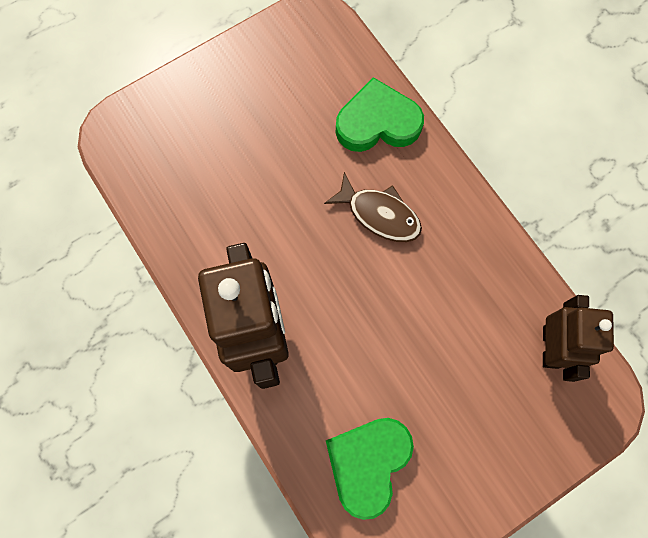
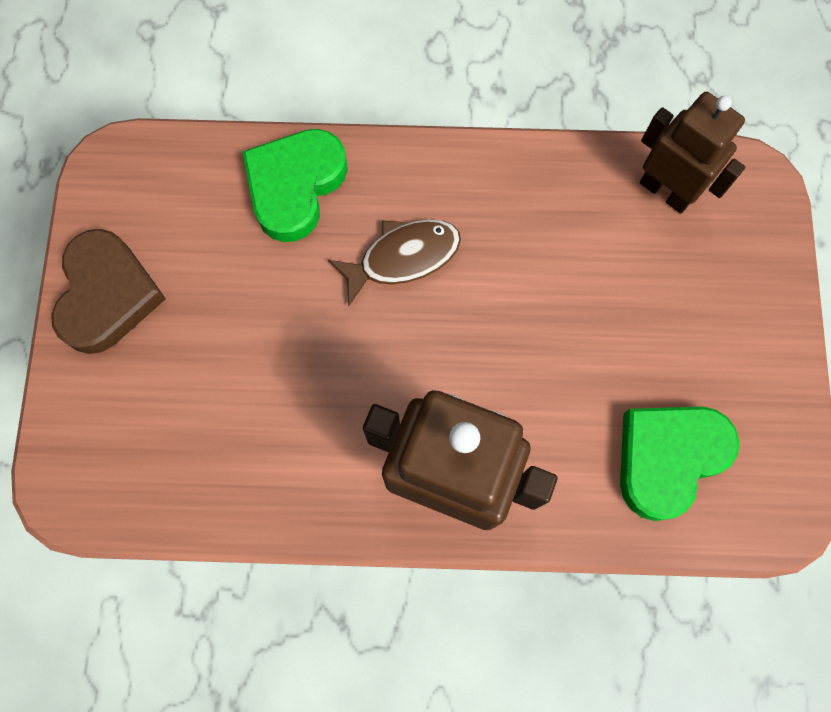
camera: 55 degrees left, 0 degrees up
(236, 71) = (107, 295): none -> brown heart
(368, 463) = (668, 458): green heart -> green heart turned 75 degrees clockwise

